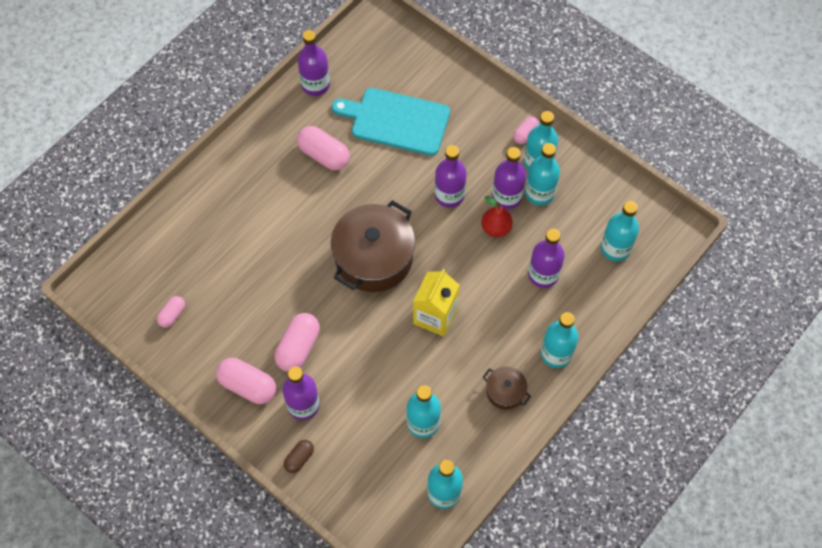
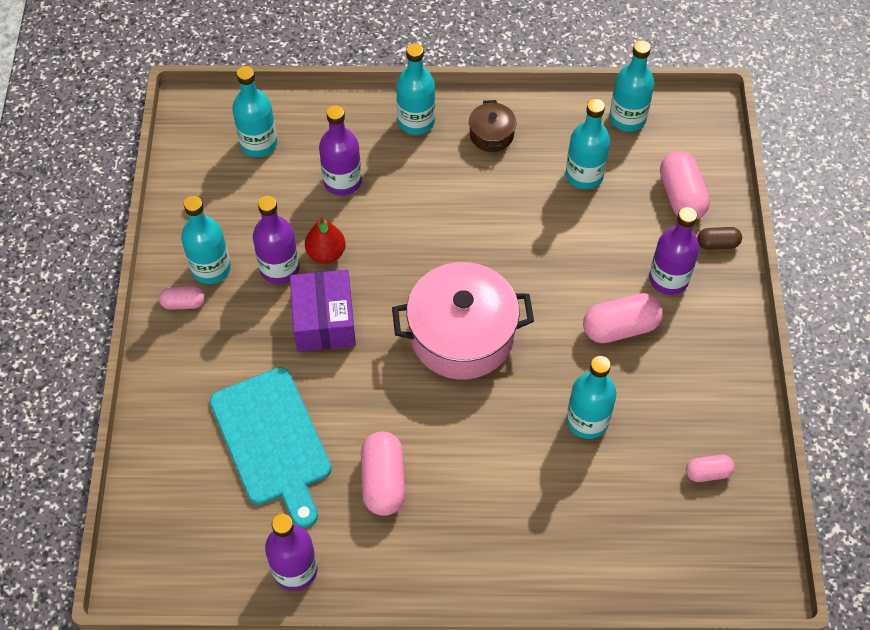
camera: 130 degrees left, 5 degrees down
(248, 385) = (701, 340): pink capsule -> pink capsule (681, 196)
(374, 258) = (461, 335): brown pot -> pink pot
(435, 316) = (472, 238): yellow carton -> none
(449, 195) = (324, 320): purple bottle -> purple box
(539, 193) = (249, 243): turquoise bottle -> turquoise bottle (587, 421)

